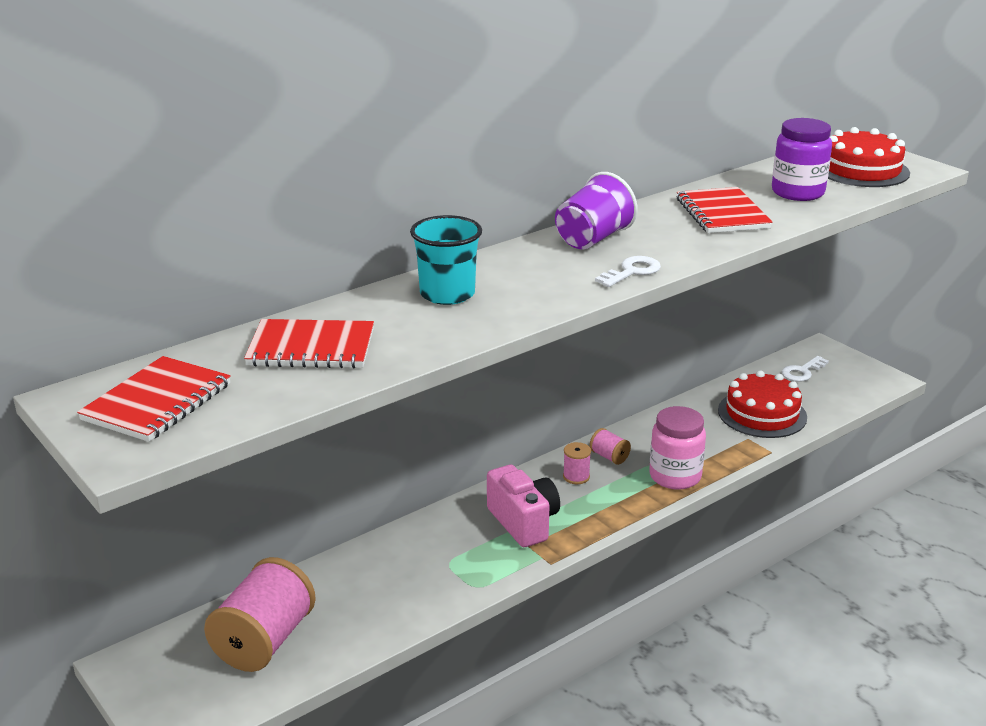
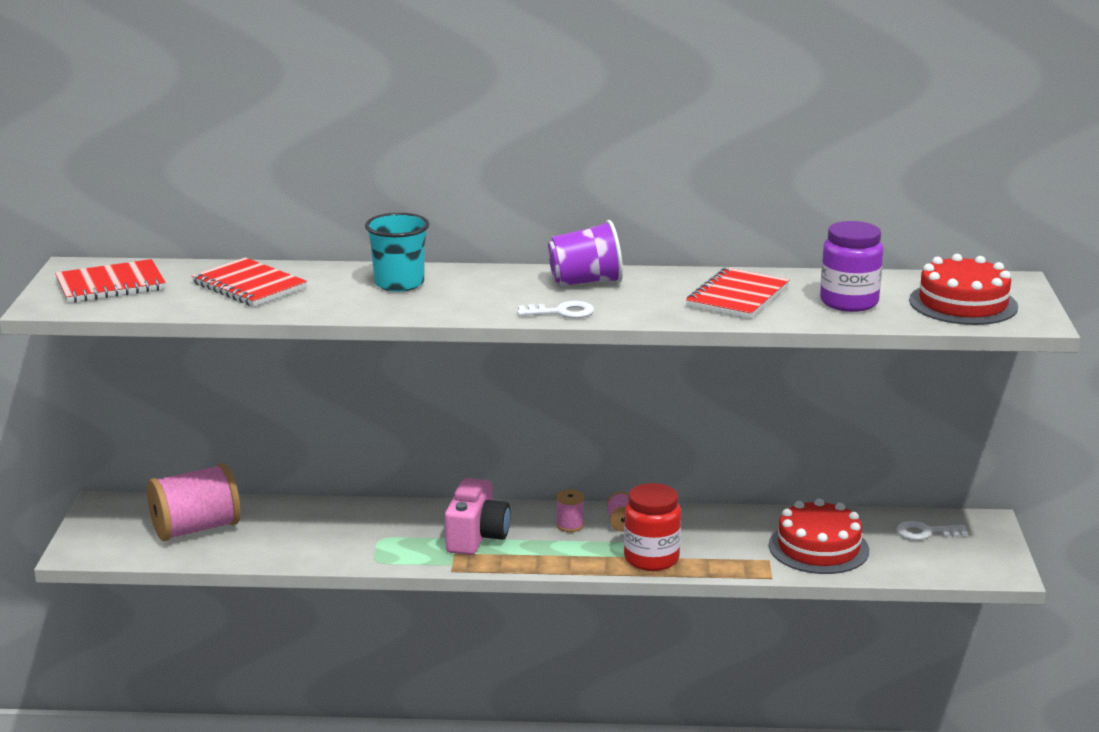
camera: 40 degrees right, 5 degrees down
(675, 476) = (651, 559): pink jar -> red jar

